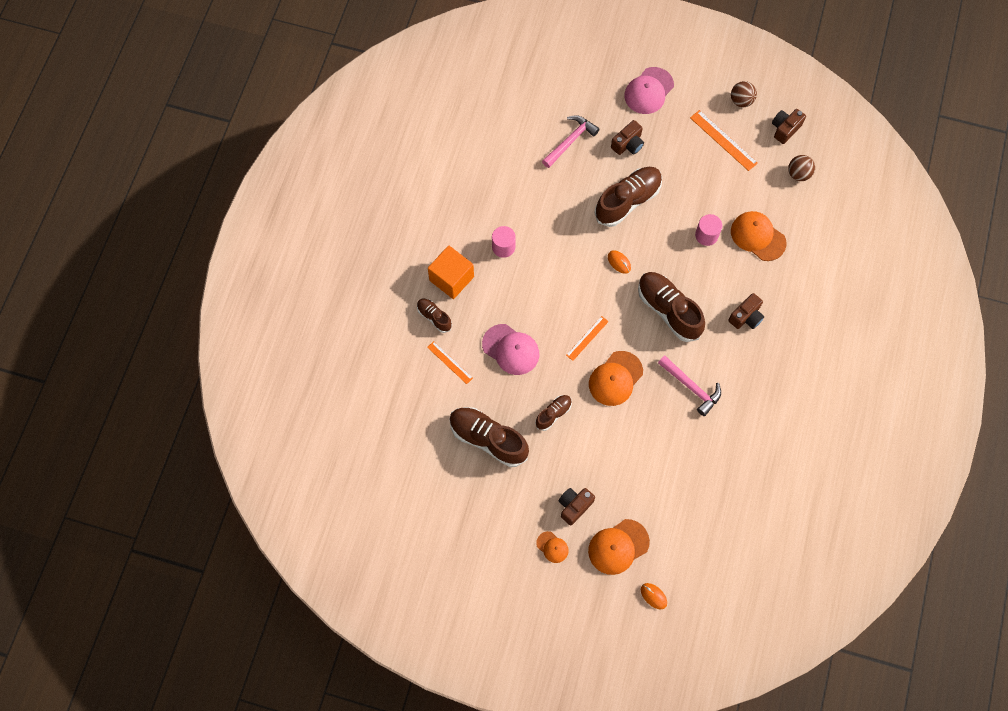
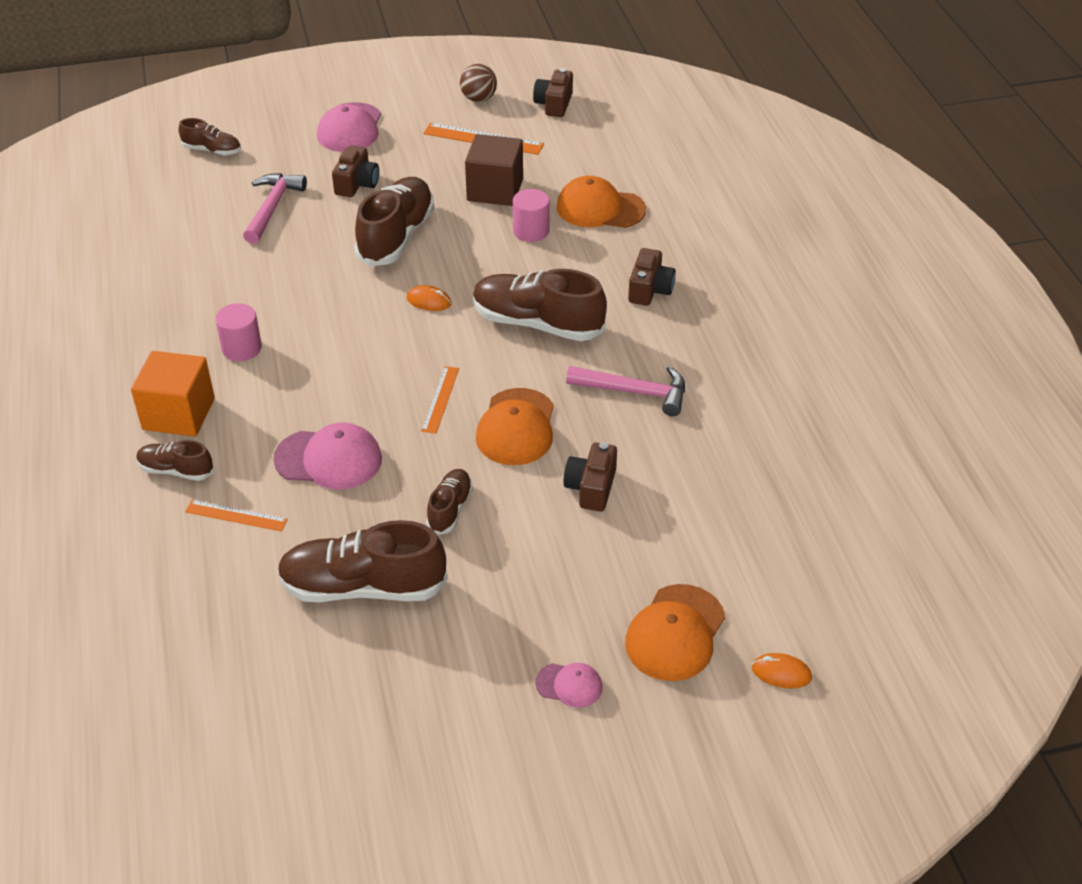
camera: 30 degrees left, 25 degrees down
(552, 547) = (569, 685): orange cap -> pink cap
(559, 72) = (212, 150): none -> brown shoe
(574, 506) = (566, 612): brown camera -> brown camera (591, 488)
(705, 189) = (495, 190): none -> brown cube
(798, 174) = (604, 136): brown ball -> none

